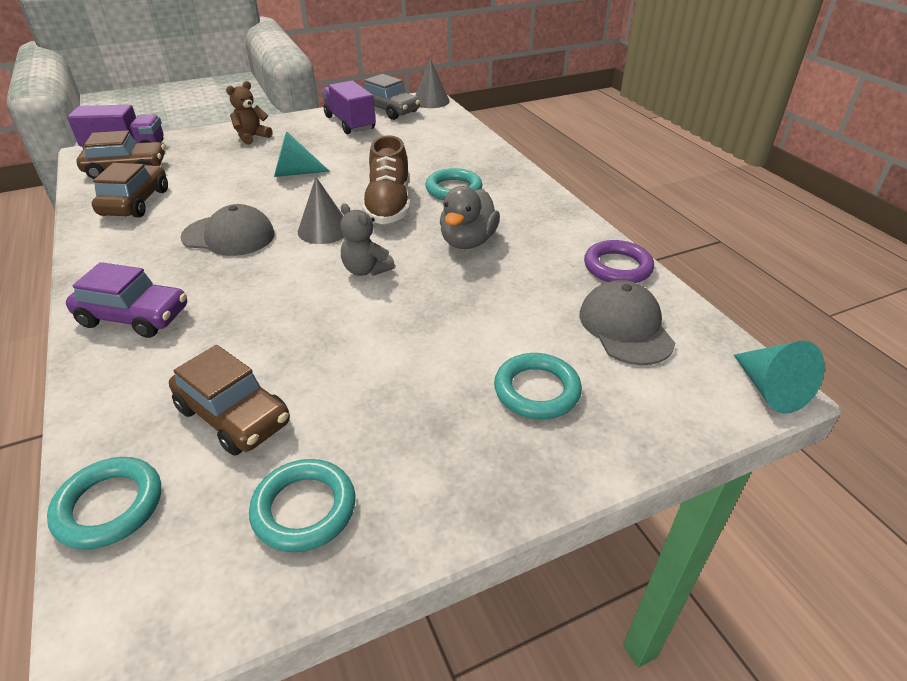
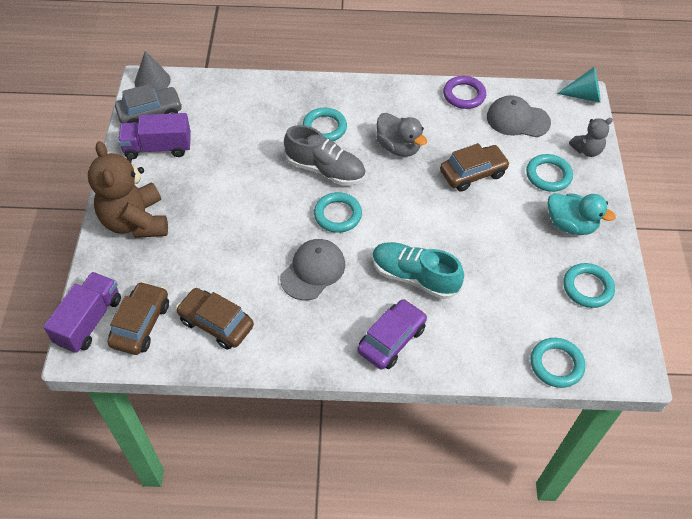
camera: 65 degrees left, 15 degrees up
(234, 415) = (512, 303): brown car -> brown car (472, 173)
(248, 308) = (414, 277): none -> turquoise shoe
(252, 137) = (135, 221): brown teddy bear -> brown teddy bear, size x1.96
(294, 173) = (233, 209): turquoise cone -> none
(324, 230) = (337, 215): grey cone -> turquoise ring
(366, 270) = (402, 207): grey teddy bear -> grey teddy bear (587, 150)
(389, 205) = (325, 170): brown shoe -> grey shoe
(443, 447) = (570, 225): none -> turquoise duck

